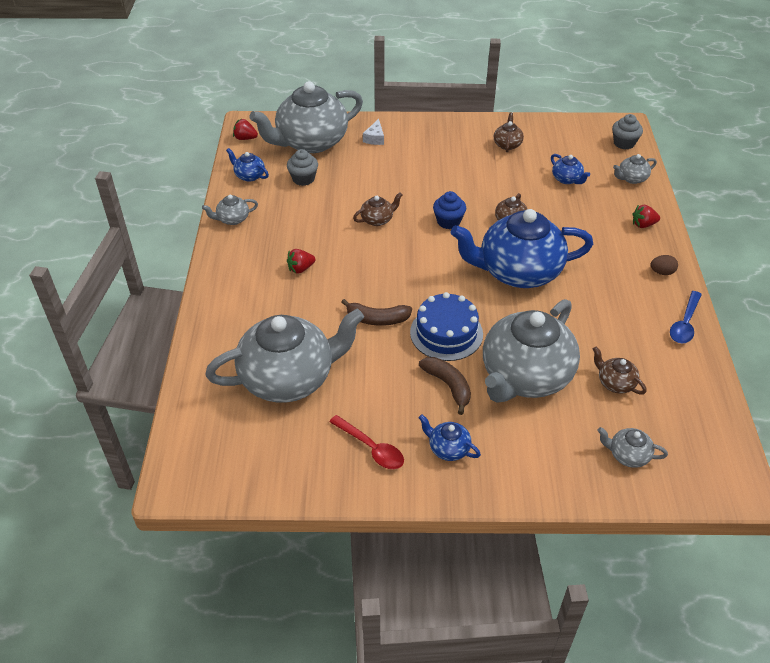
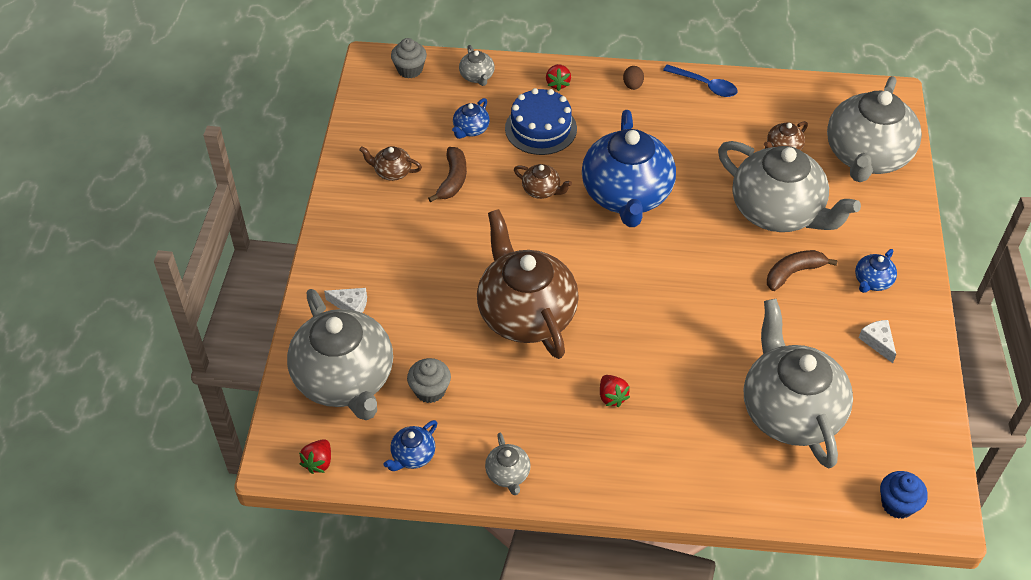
camera: 85 degrees left, 5 degrees up
(371, 448) = (878, 342): red spoon -> white cheese
(377, 219) = (525, 313): brown teapot -> brown teapot, size x2.42
(377, 319) = (699, 325): brown banana -> brown banana (453, 180)
(446, 333) = (719, 267): blue cake -> blue cake (540, 128)
(448, 221) = (536, 245): blue cupcake -> blue cupcake (897, 504)
(567, 179) = (470, 129): blue teapot -> blue teapot turned 150 degrees clockwise
(627, 455) = (866, 156): grey teapot -> grey teapot, size x2.42

